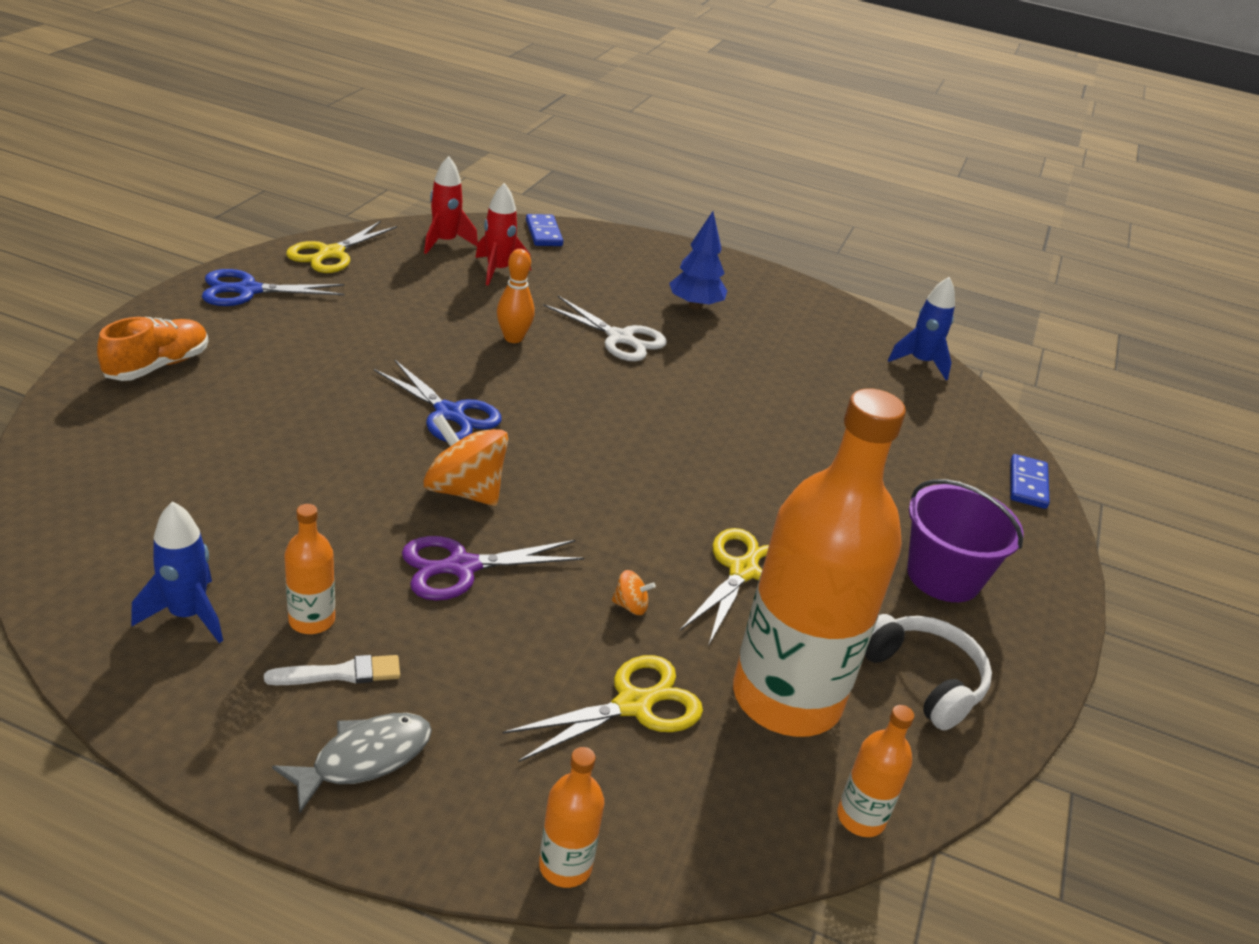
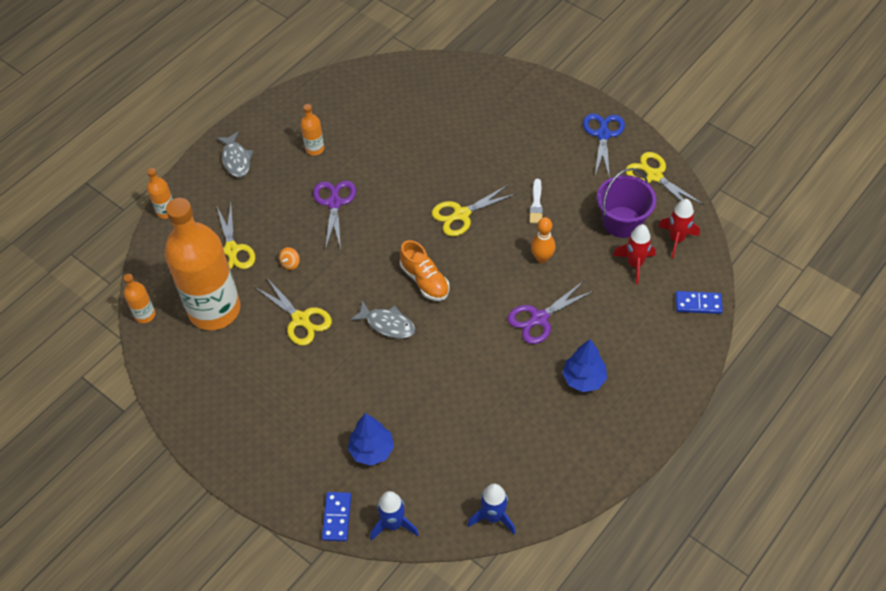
camera: 115 degrees right, 20 degrees up
(157, 366) = (520, 98): orange shoe -> orange shoe (424, 280)
(187, 615) = (329, 111): blue rocket -> blue rocket (393, 524)
(340, 673) = (281, 156): white brush -> white brush (536, 204)
(449, 413) = (461, 214): blue scissors -> yellow scissors
(464, 491) = (391, 212): orange spinning top -> none
(620, 338) = (539, 318): white scissors -> purple scissors
(700, 471) = (388, 324): none -> grey fish
(912, 464) = (371, 450): none -> blue tree
(923, 679) = (205, 374): white headphones -> none
(943, 576) = (269, 419): purple bucket -> purple bucket (622, 222)
(1027, 484) = (337, 517): blue domino -> blue domino turned 60 degrees clockwise

